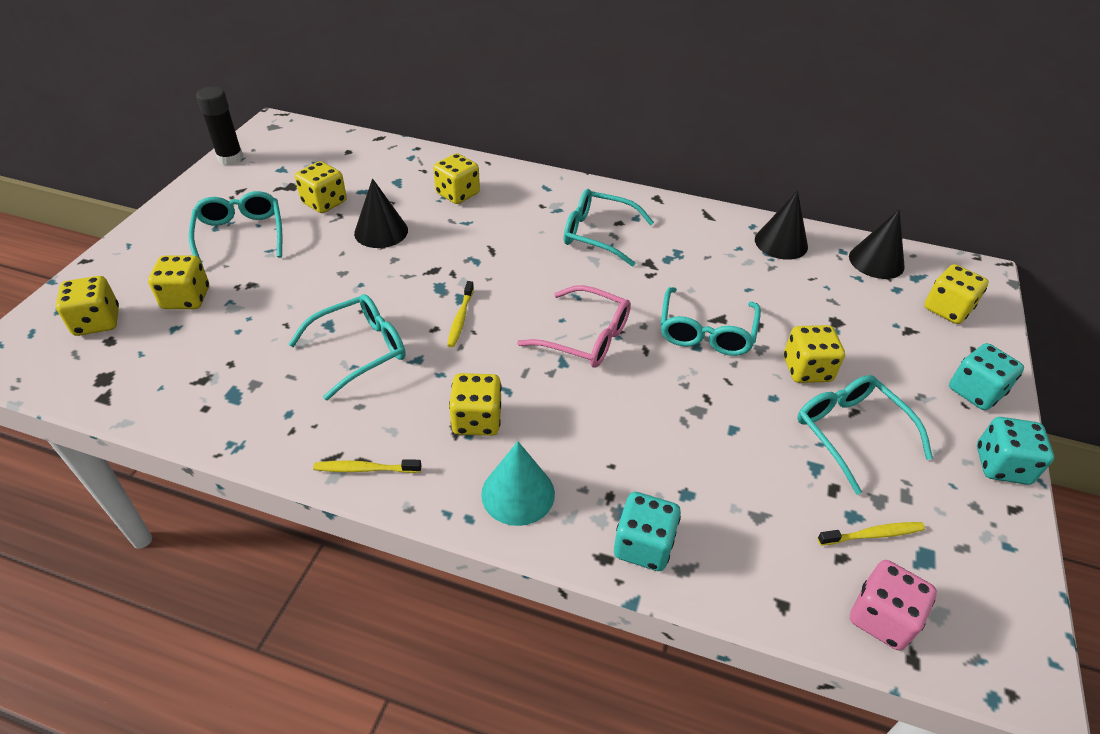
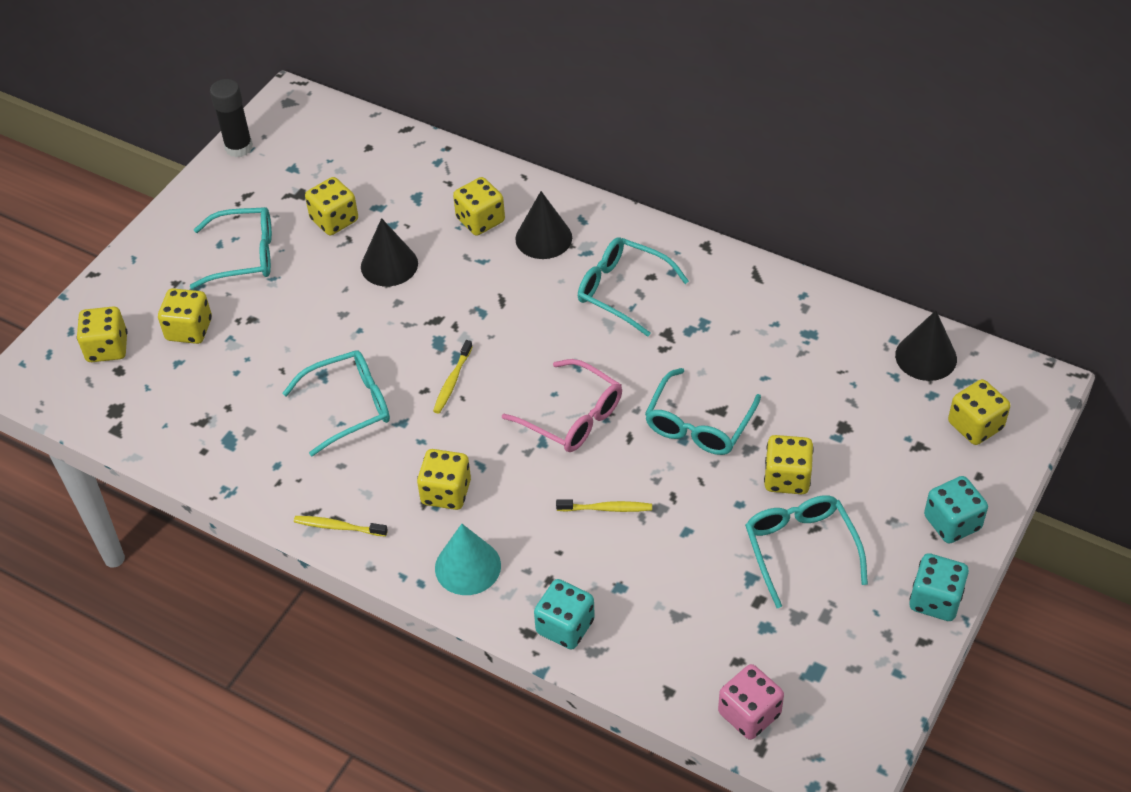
camera: 15 degrees right, 5 degrees up
(240, 234) = (244, 255): turquoise glasses -> turquoise glasses turned 90 degrees clockwise
(781, 243) = (826, 321): black cone -> black cone (543, 238)
(873, 535) = (775, 645): yellow toothbrush -> yellow toothbrush (606, 508)

